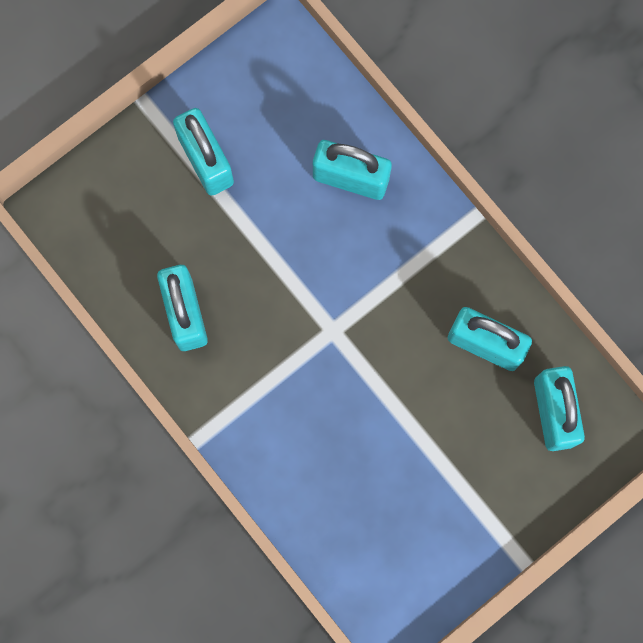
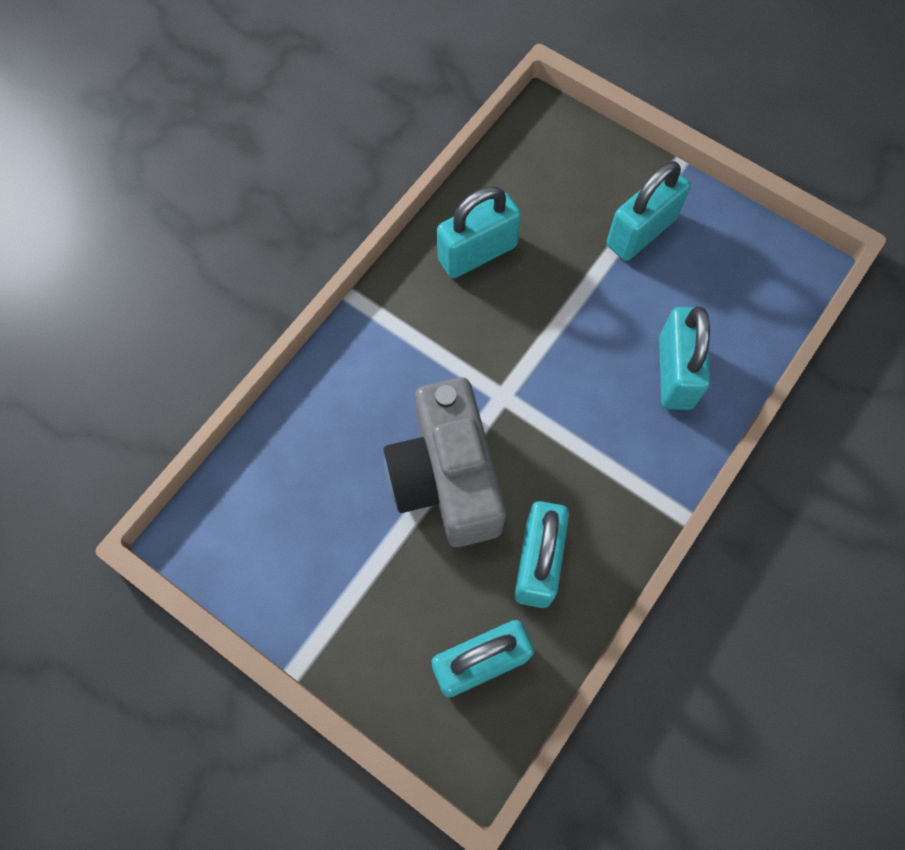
camera: 75 degrees right, 10 degrees down
(395, 399) = (446, 478): none -> grey camera

